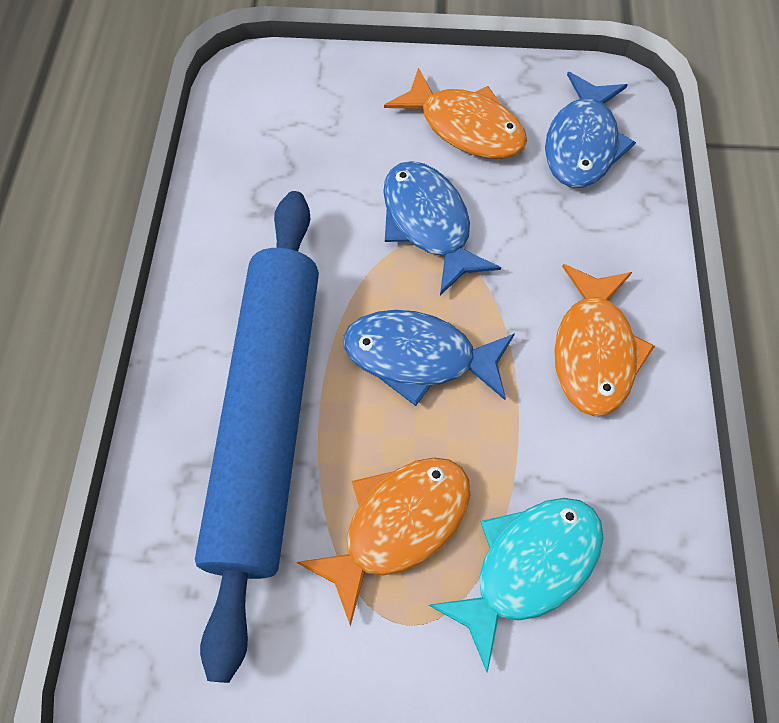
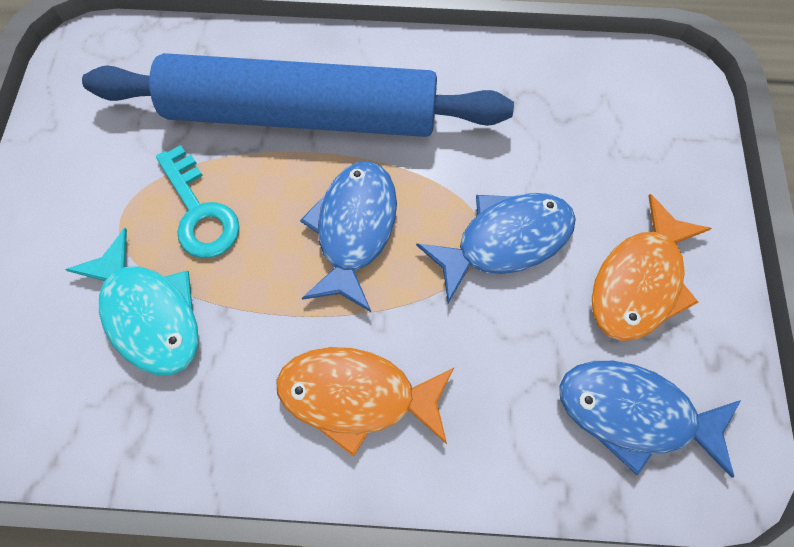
camera: 90 degrees right, 5 degrees up
(398, 525) = (199, 211): orange fish -> turquoise key

